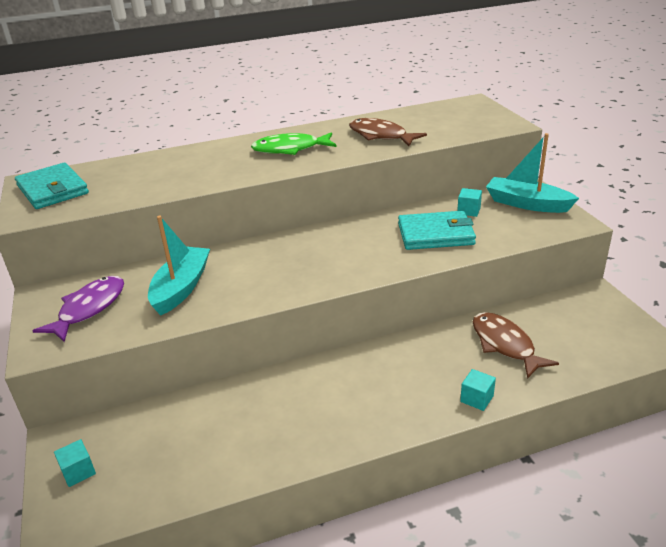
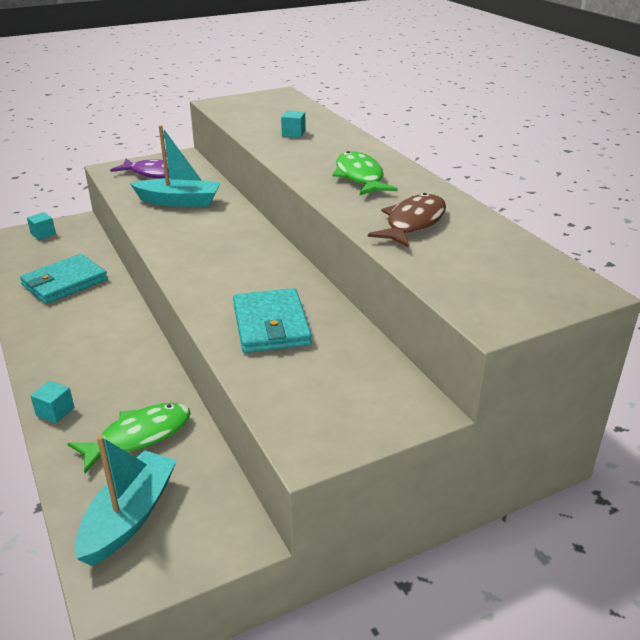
camera: 80 degrees right, 0 degrees up
(53, 190) = (262, 102): turquoise wallet -> turquoise wallet (64, 282)
(468, 211) = (336, 350): turquoise cube -> turquoise cube (293, 133)
(505, 344) = (139, 436): brown fish -> green fish
(527, 204) = (364, 404): turquoise boat -> turquoise boat (129, 517)

